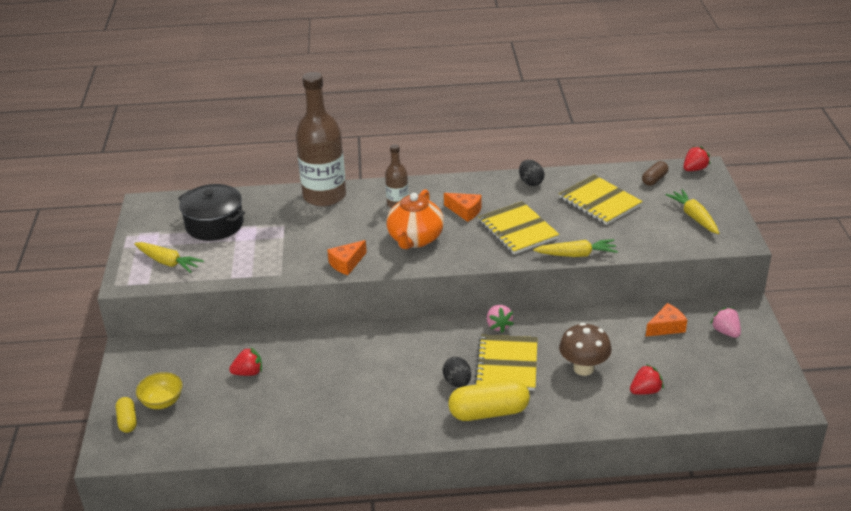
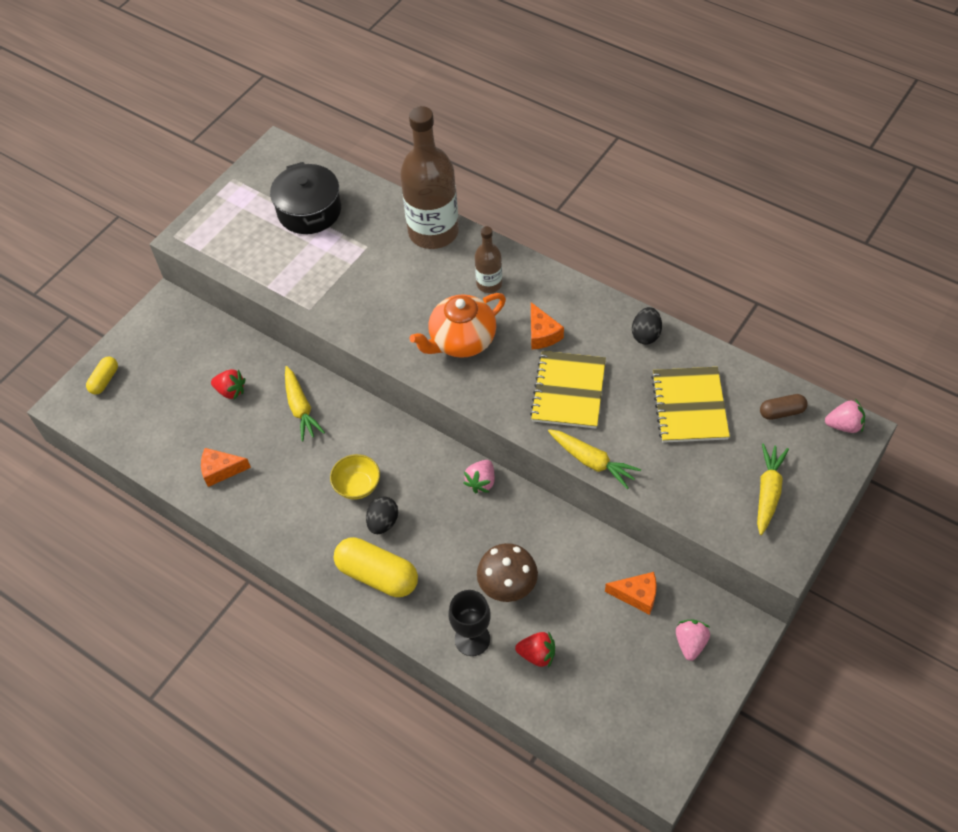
camera: 40 degrees right, 20 degrees up
(162, 402) = (144, 377): yellow bowl -> yellow bowl (357, 486)
(168, 262) = (234, 235): yellow carrot -> yellow carrot (301, 408)
(346, 263) = (374, 332): orange cheese -> orange cheese (221, 470)
(507, 364) = (444, 533): yellow notebook -> none
(595, 408) = (472, 639): none -> black goblet
(694, 169) = (844, 425): red strawberry -> pink strawberry

